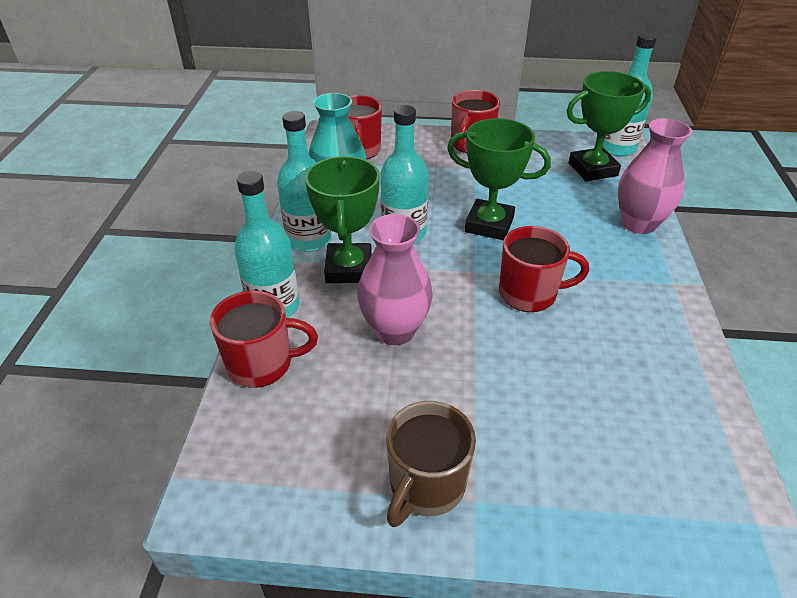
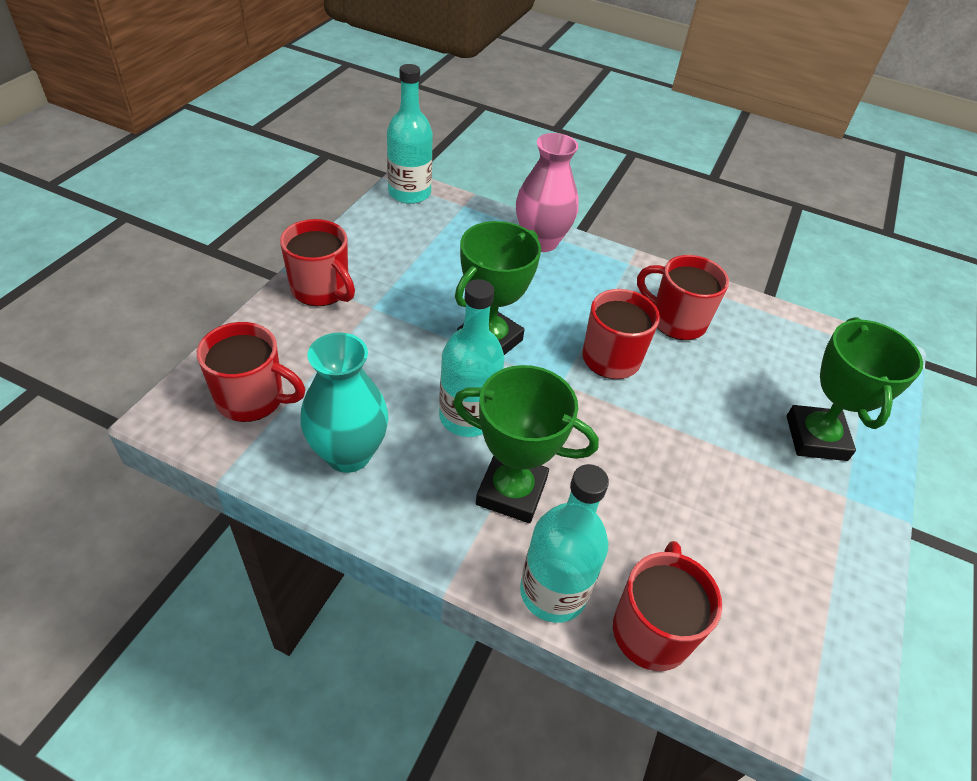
camera: 75 degrees left, 5 degrees up
(309, 239) = (432, 517): turquoise bottle -> none
(395, 330) = (631, 482): pink vase -> none
(426, 486) = (830, 526): brown mug -> none
(592, 169) = (436, 226): green trophy -> green trophy (816, 438)
(620, 329) = (676, 321): none -> red mug

